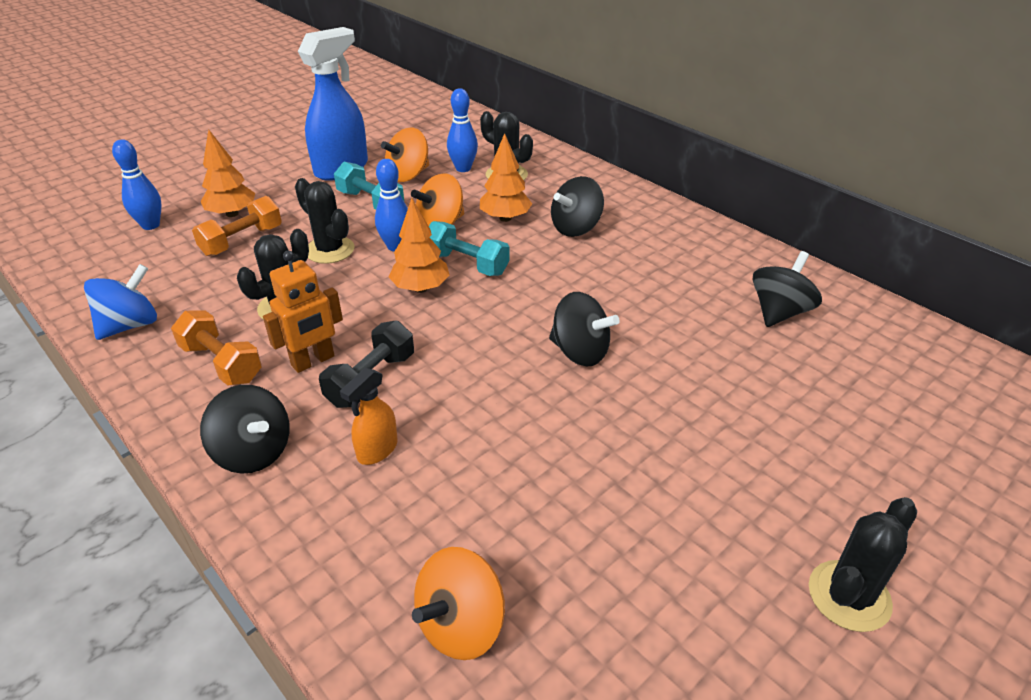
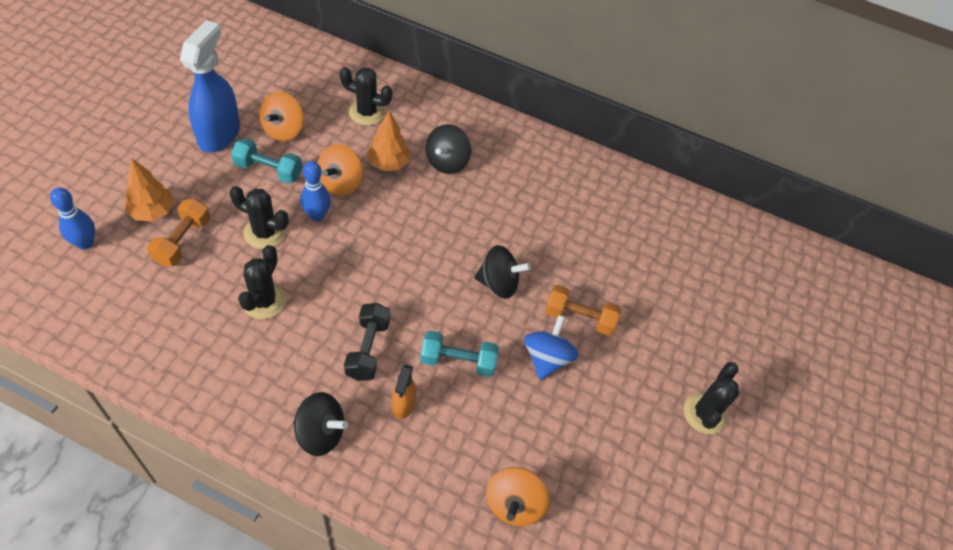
camera: 30 degrees left, 15 degrees up
(130, 325) = (147, 353): blue spinning top -> blue spinning top (546, 358)
(221, 363) = (248, 367): orange dumbbell -> orange dumbbell (579, 318)
(313, 361) = (316, 345): orange robot -> none
(421, 288) = (359, 254): orange tree -> none
(463, 168) = (326, 112): blue bowling pin -> none
(467, 264) = (382, 220): turquoise dumbbell -> turquoise dumbbell (458, 361)
(779, 312) = (613, 212): black spinning top -> none

